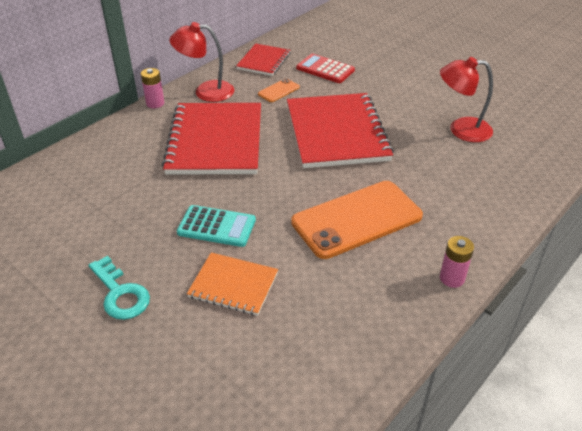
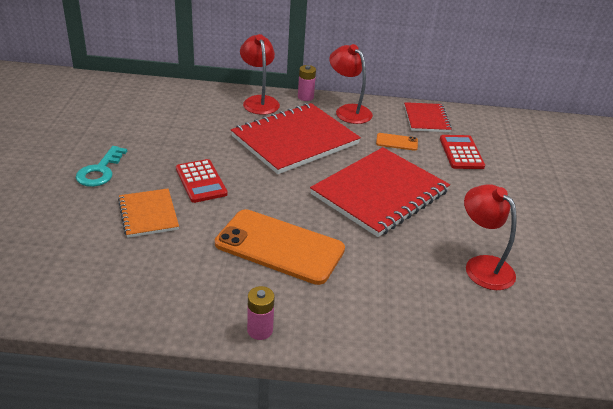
camera: 50 degrees right, 5 degrees down
(127, 132) = (259, 101): none -> red lamp
(216, 226) = (201, 181): turquoise calculator -> red calculator
(263, 61) = (426, 119): red notebook -> red notebook turned 75 degrees counterclockwise

